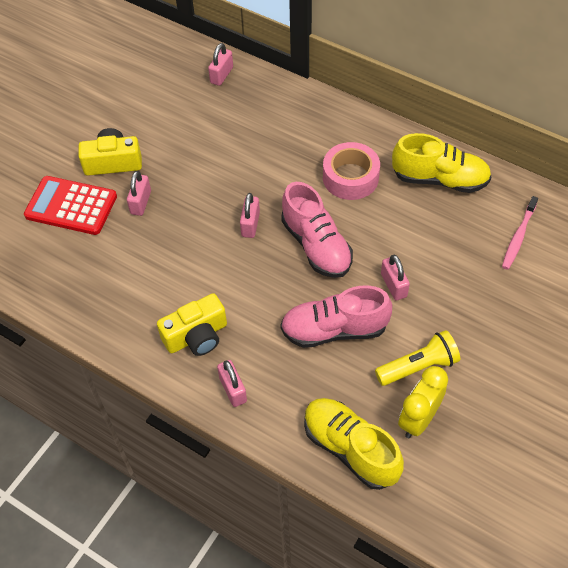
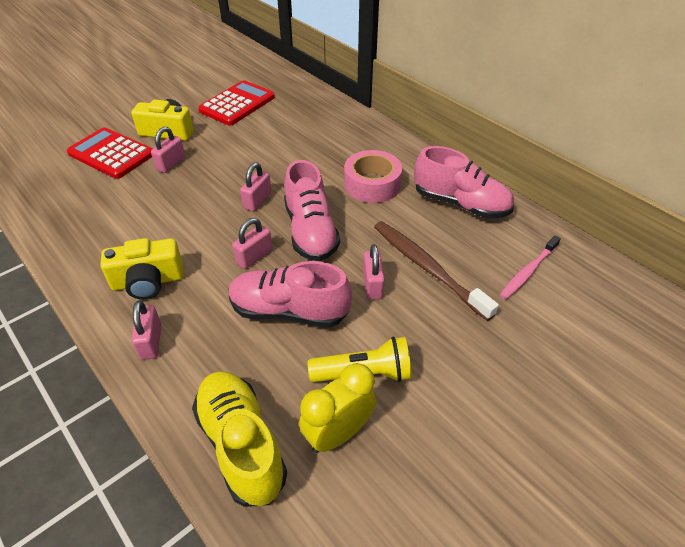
camera: 15 degrees right, 10 degrees down
(166, 106) = (237, 104): none -> red calculator
(221, 75) = (296, 92): pink padlock -> pink padlock (254, 256)
(433, 255) = (427, 267): none -> brown toothbrush
(440, 179) = (460, 204): yellow shoe -> pink shoe

